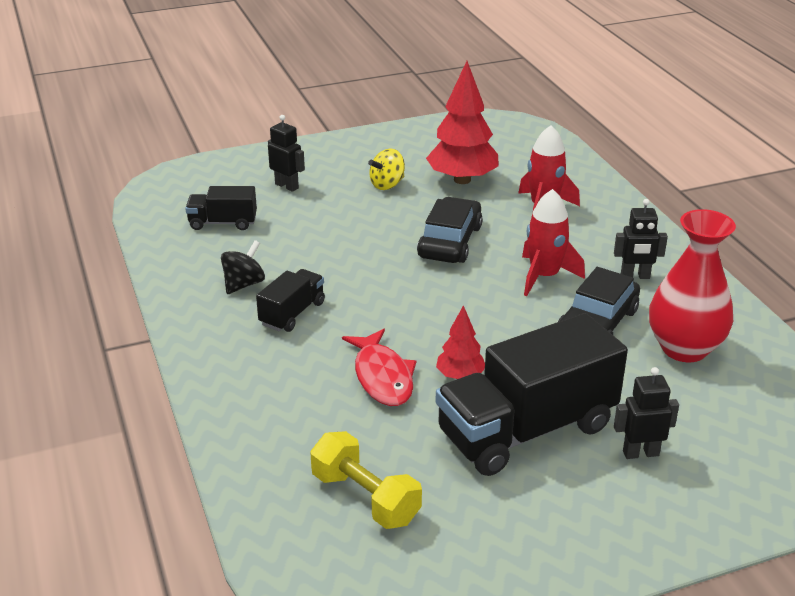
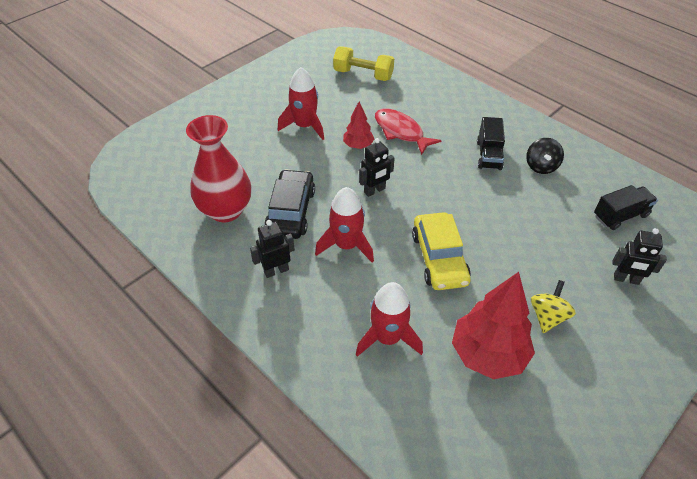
camera: 155 degrees right, 15 degrees up
(450, 242) = (439, 258): black car -> yellow car
(526, 430) = (305, 126): black truck -> red rocket
(640, 453) = (240, 132): black robot -> black robot (374, 190)

